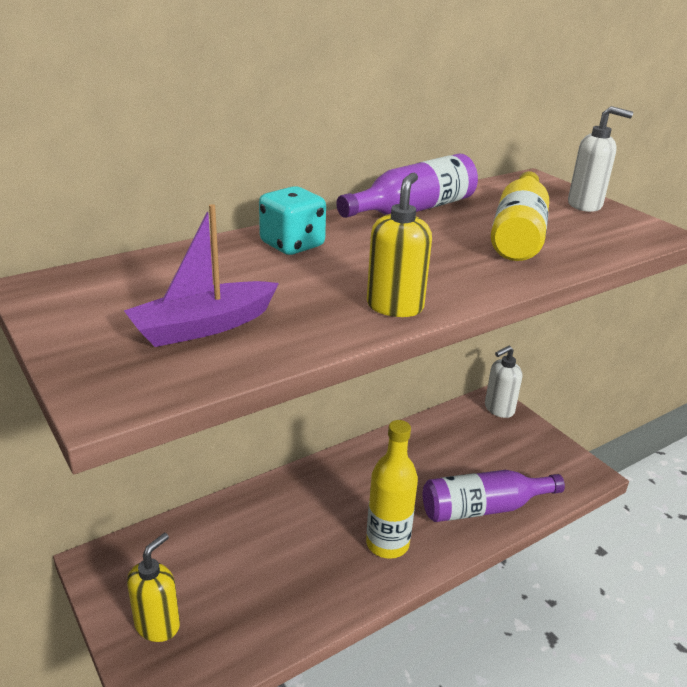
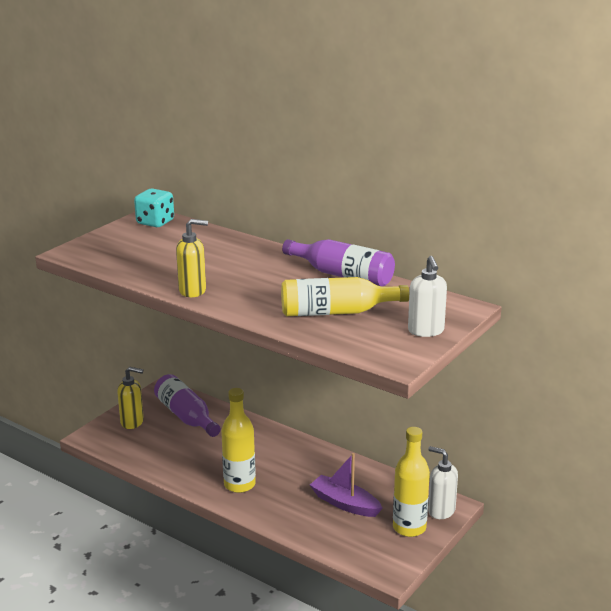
camera: 70 degrees right, 5 degrees down
(203, 326) = (138, 254): purple boat -> purple boat (345, 503)
(292, 245) = (248, 253): turquoise dice -> turquoise dice (155, 222)
(483, 508) = (304, 520): purple bottle -> purple bottle (186, 416)
(520, 437) = (409, 527): none -> yellow bottle

